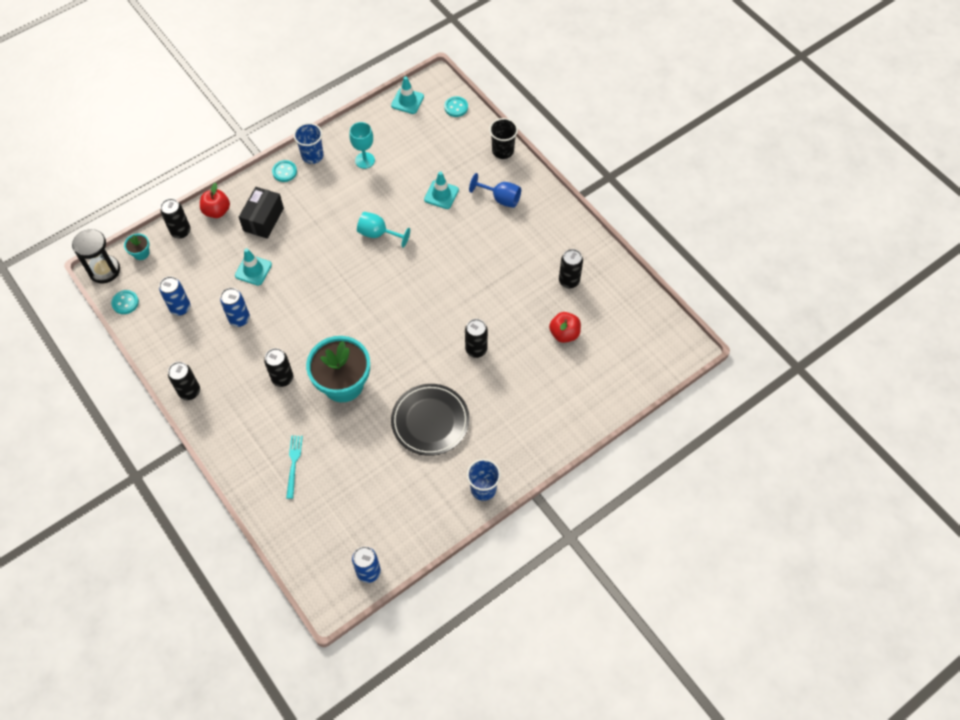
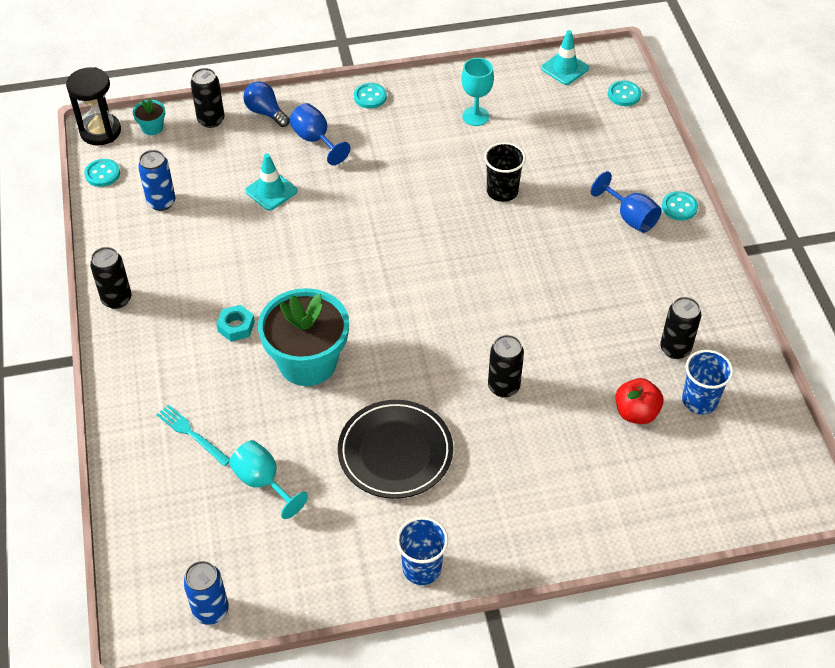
camera: 25 degrees right, 10 degrees down
(217, 211) = (265, 112): red apple -> blue light bulb
(239, 319) = (223, 239): blue can -> none
(263, 219) = (315, 140): black box -> blue goblet
(282, 378) = (236, 327): black can -> turquoise nut
(294, 464) = (192, 434): turquoise fork -> turquoise fork turned 75 degrees counterclockwise
(312, 155) = (413, 90): blue cup -> blue cup (699, 400)
(378, 234) = (447, 204): turquoise goblet -> turquoise goblet (263, 482)
(441, 195) = (553, 186): turquoise traffic cone -> none
(503, 151) = (661, 163): black cup -> black cup (502, 191)
(528, 179) = (679, 207): none -> turquoise button

